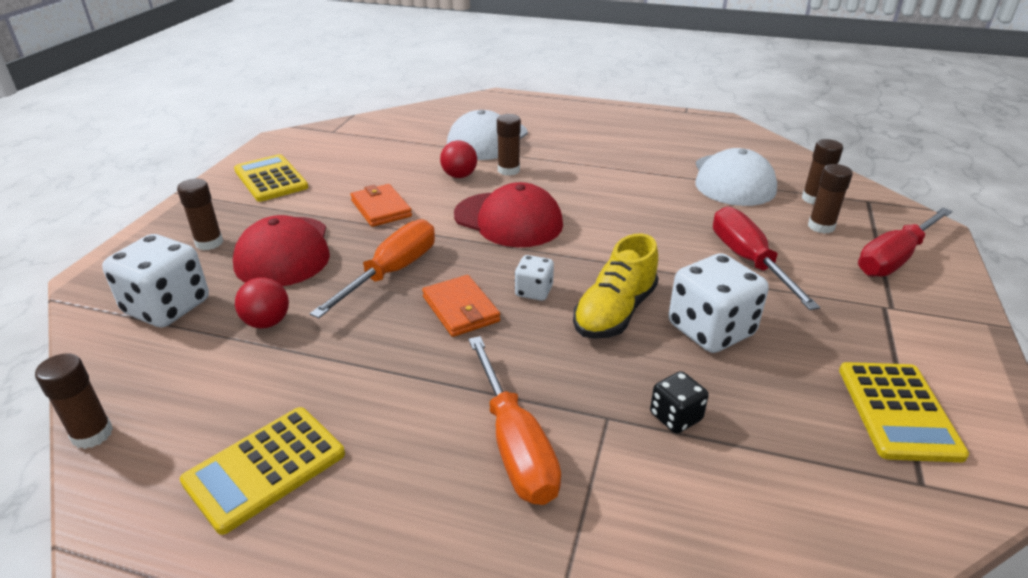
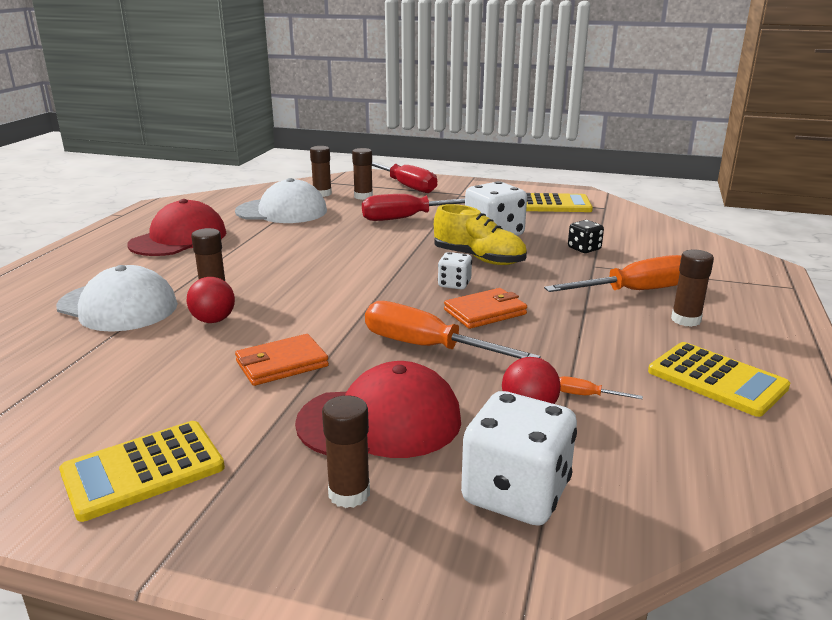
camera: 90 degrees left, 10 degrees down
(92, 434) = (746, 488): brown glue stick -> brown glue stick (686, 320)
(275, 359) = (586, 395): none -> orange screwdriver
(508, 220) = (329, 294): red cap -> red cap (179, 239)

